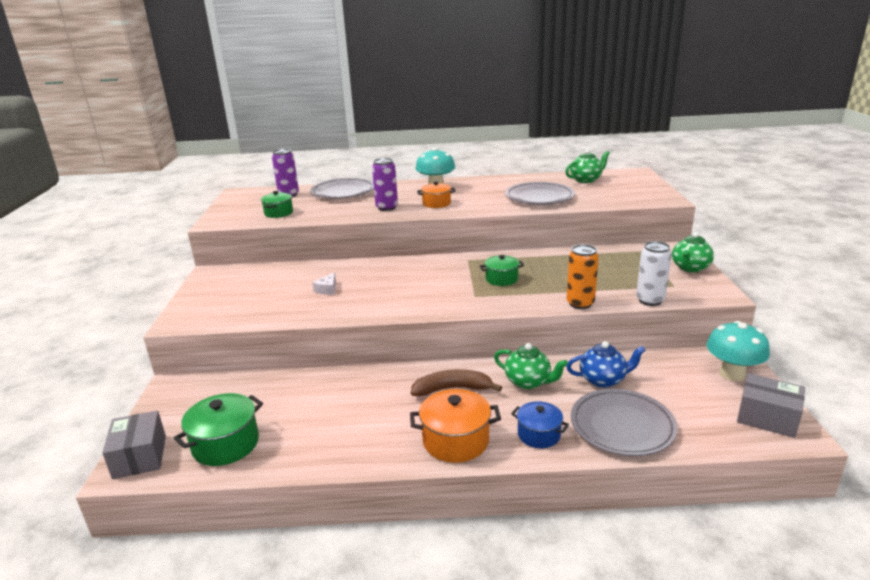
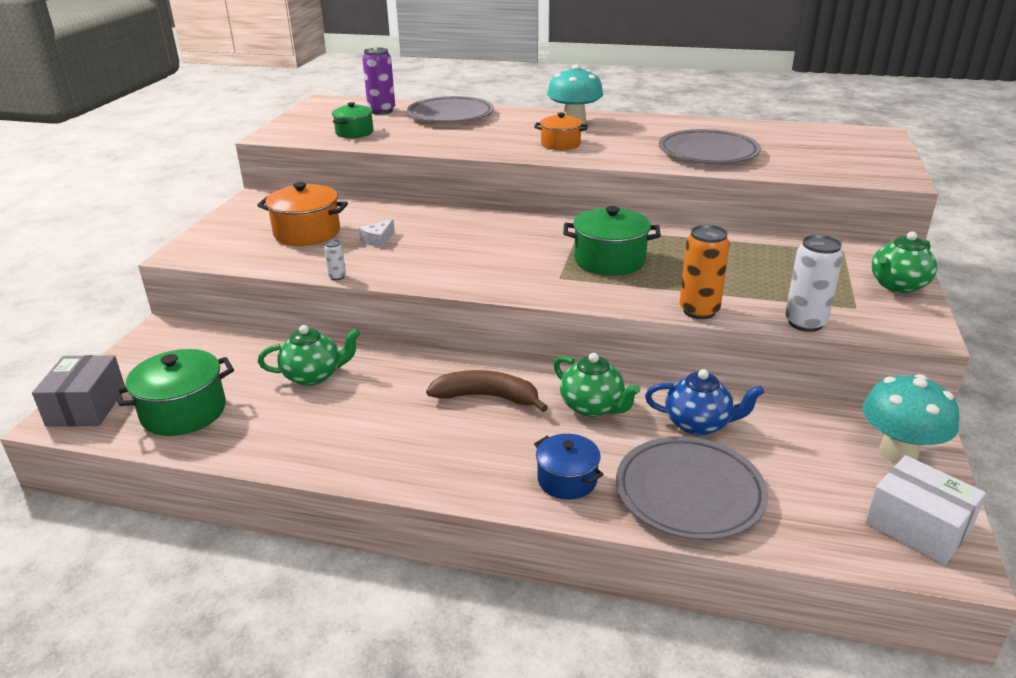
camera: 15 degrees right, 5 degrees up
(312, 320) = (337, 277): none -> white can
(387, 207) = (492, 142): purple can -> none
(455, 441) = (454, 465): orange pot -> orange pot (307, 233)
(501, 279) = (609, 260): green pot -> green pot, size x1.55
(586, 180) = (794, 136): green teapot -> green teapot (313, 376)
(767, 417) = (917, 526): grey box -> white box

